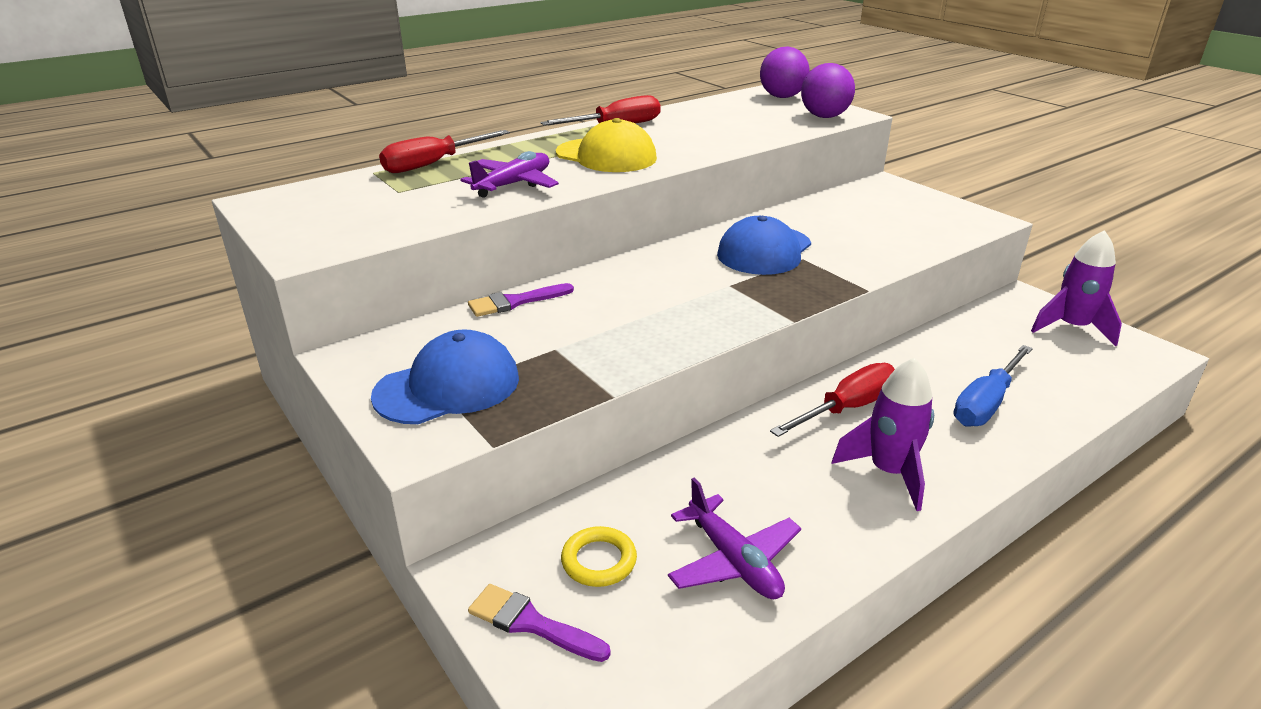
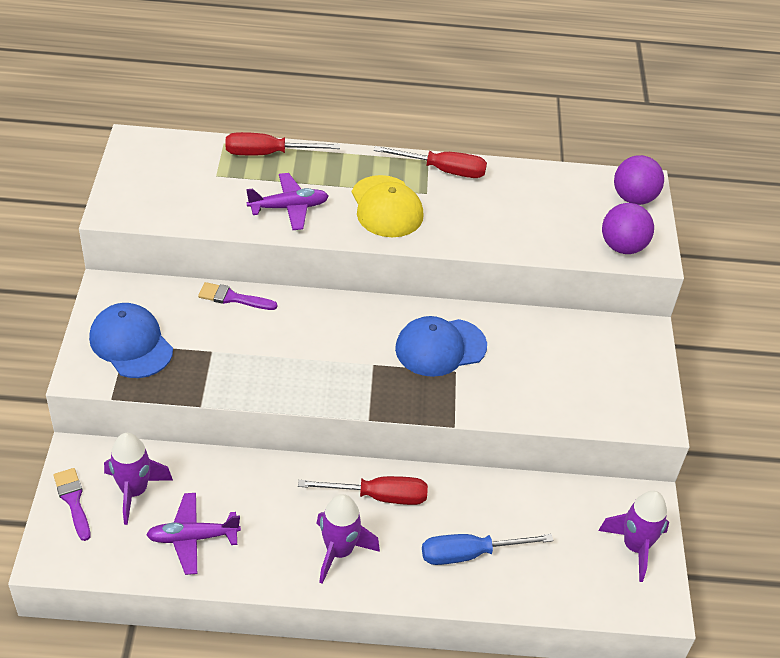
camera: 35 degrees right, 15 degrees up
(448, 387) = (131, 344): blue cap -> blue cap turned 135 degrees counterclockwise
(599, 561) = (134, 491): yellow ring -> purple rocket
(733, 561) = (193, 538): purple plane -> purple plane turned 75 degrees clockwise

